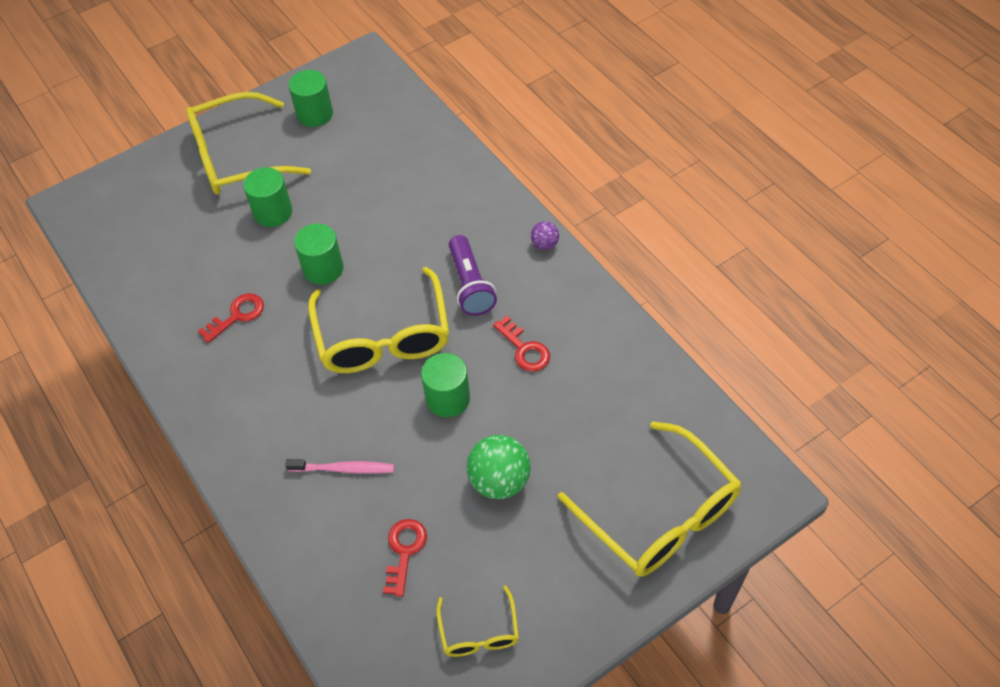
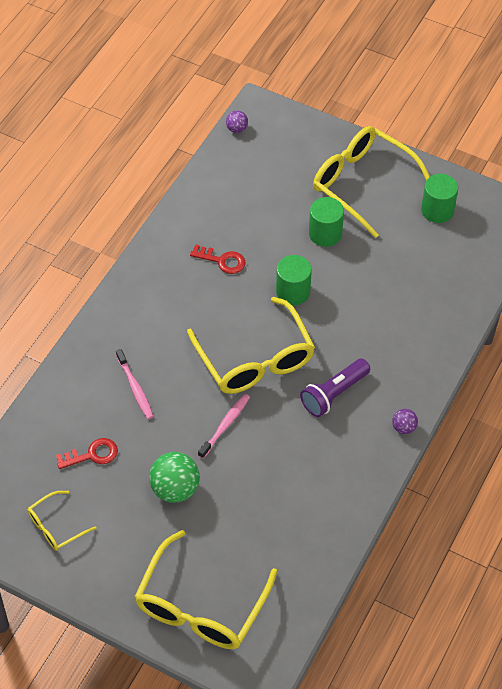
camera: 60 degrees right, 0 degrees up
(78, 232) = (237, 129): none -> purple ball
(383, 336) = (255, 359): yellow glasses -> yellow glasses turned 75 degrees counterclockwise
(448, 398) = (225, 425): green cylinder -> pink toothbrush
(524, 349) = (296, 456): red key -> none

